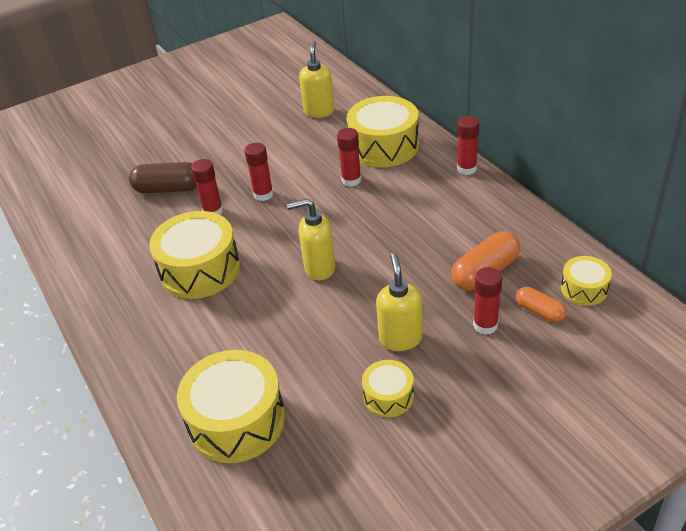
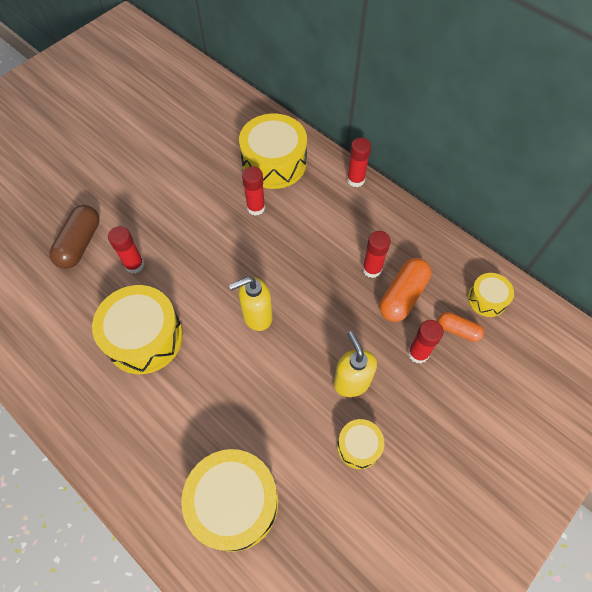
camera: 20 degrees left, 20 degrees up
(168, 189) = (80, 244): brown capsule -> brown capsule turned 60 degrees counterclockwise
(263, 194) = (177, 237): red glue stick -> red glue stick (372, 269)
(319, 111) = (200, 127): yellow soap dispenser -> none

